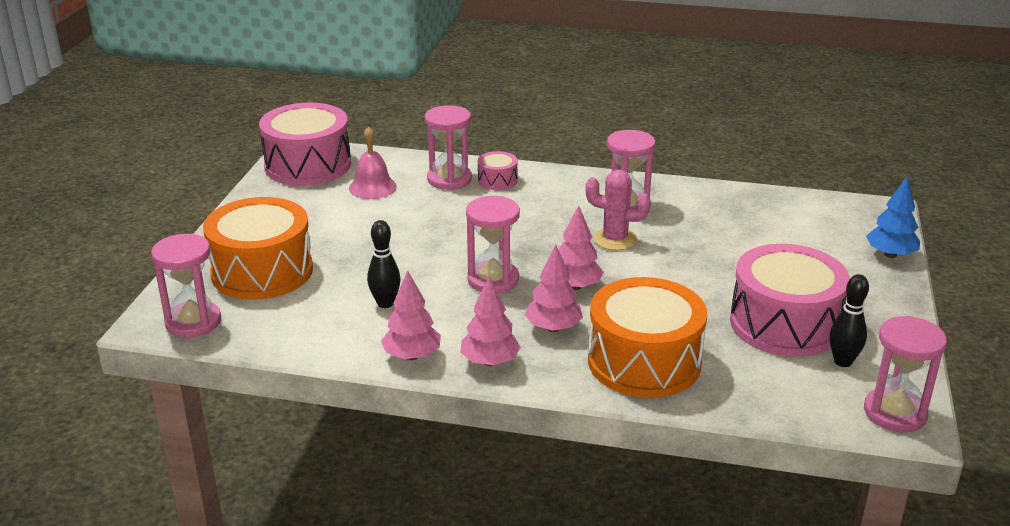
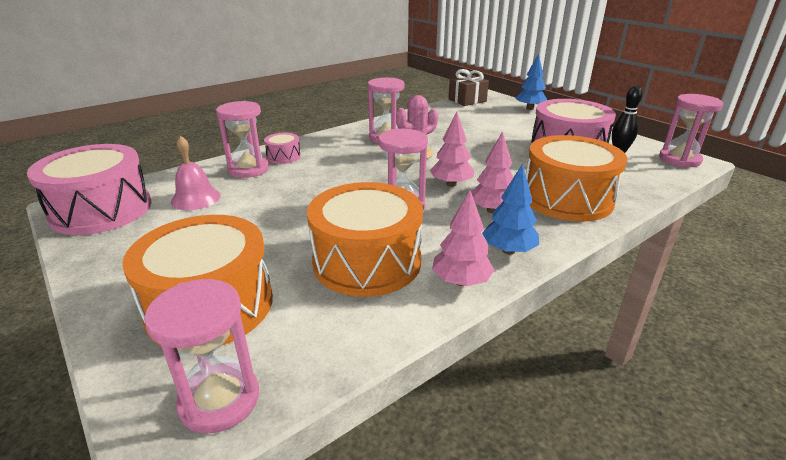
camera: 50 degrees left, 0 degrees up
(385, 303) = (367, 261): black bowling pin -> orange drum
(490, 361) = (508, 250): pink tree -> blue tree
(835, 203) = (467, 100): none -> brown gift

